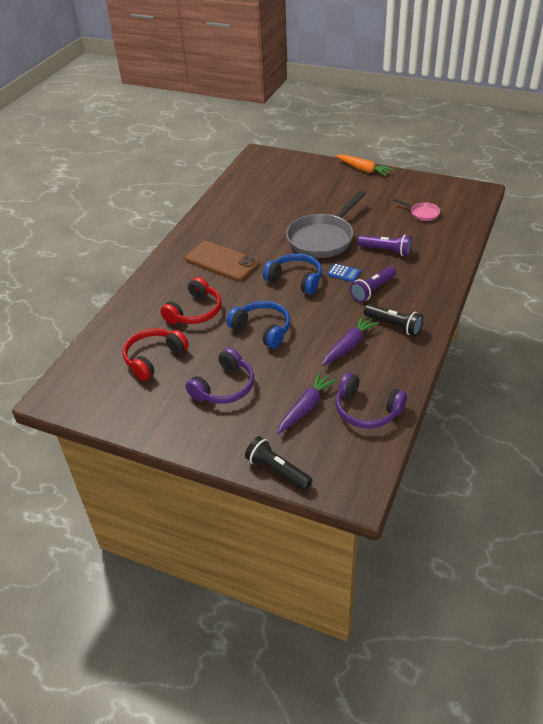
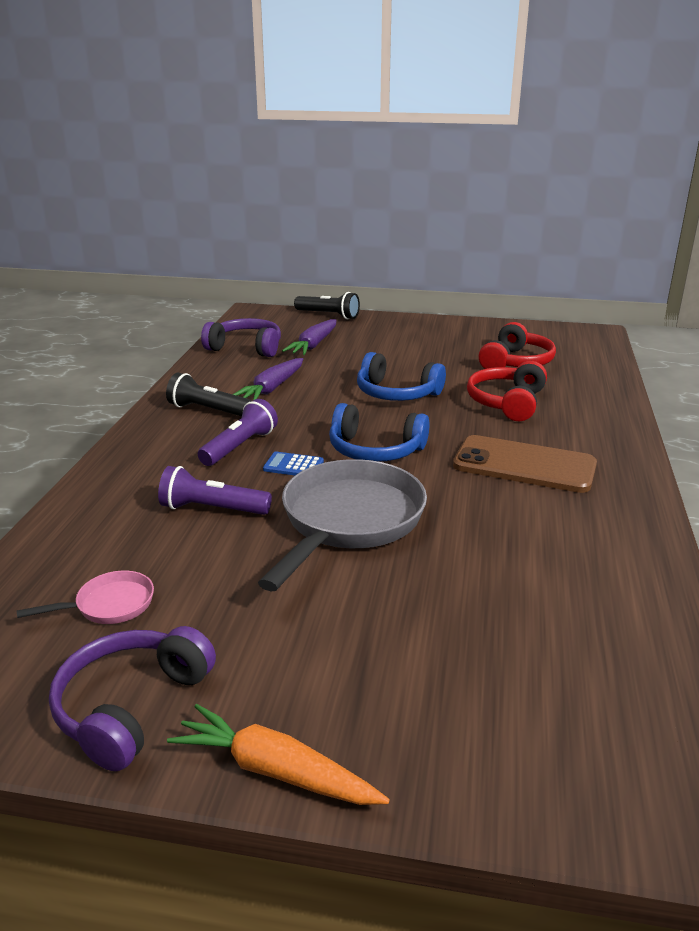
camera: 165 degrees right, 15 degrees down
(224, 387) = (412, 350): purple headphones -> purple headphones (131, 707)
(422, 213) = (109, 605): pink pan -> pink pan turned 135 degrees clockwise

